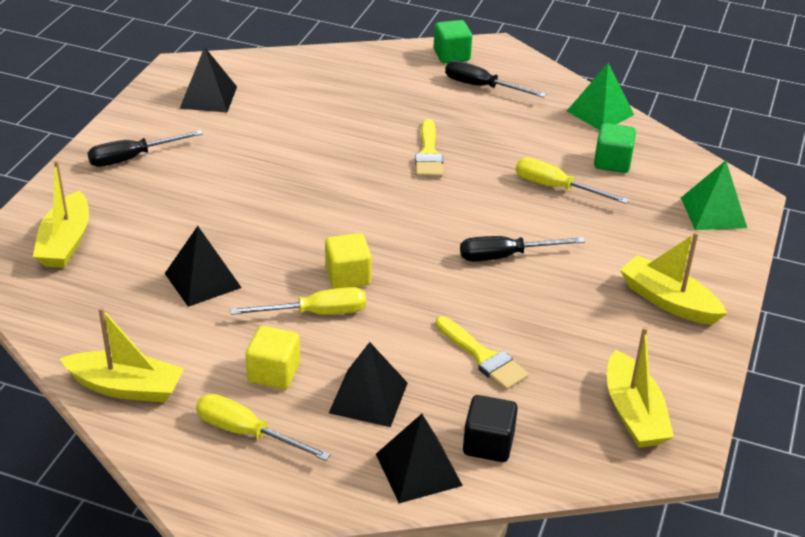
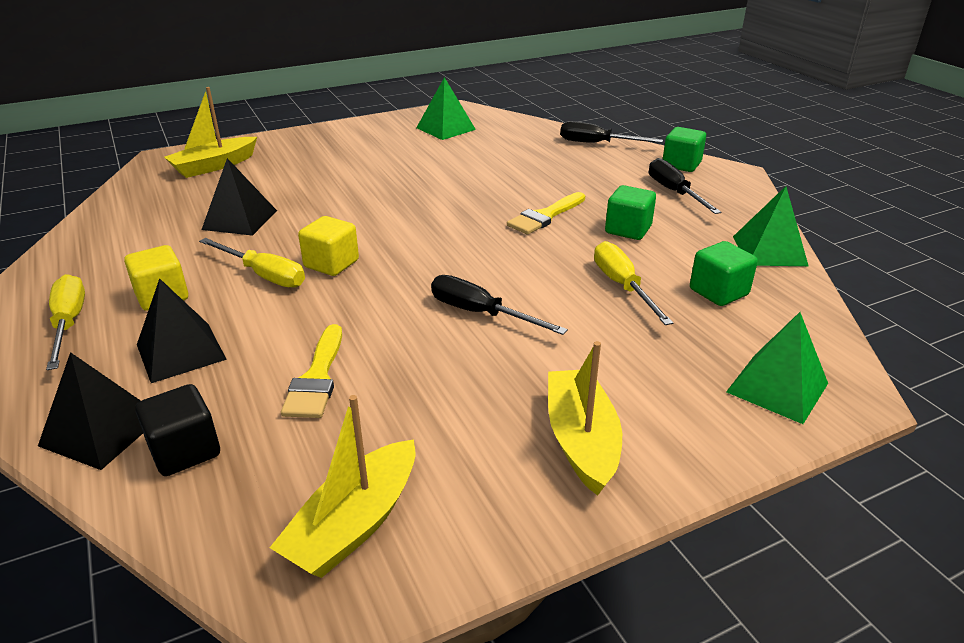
camera: 45 degrees right, 5 degrees down
(126, 387) = (76, 254): yellow boat -> none
(133, 158) = (337, 141): black screwdriver -> black screwdriver (597, 143)
(208, 97) = (445, 128): black pyramid -> green pyramid
(498, 138) = (628, 230): none -> green cube

